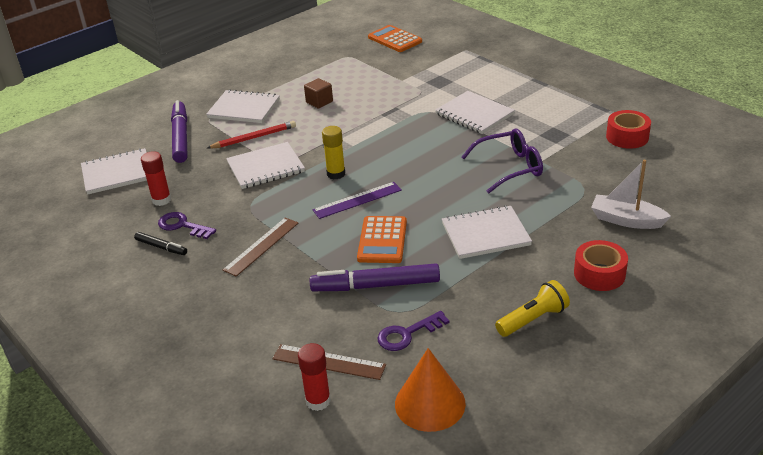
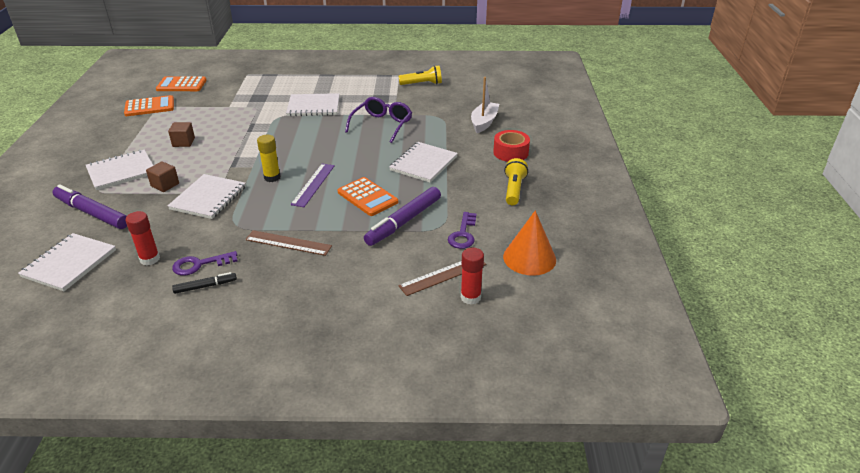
camera: 50 degrees left, 0 degrees up
(254, 138) = (165, 185): red pencil -> brown cube
(261, 246) = (288, 243): brown ruler -> brown ruler turned 60 degrees counterclockwise
(342, 52) = (149, 107): none -> orange calculator
(626, 220) = (484, 122): white boat -> white boat turned 135 degrees clockwise
(627, 137) = (422, 84): red tape -> yellow flashlight

